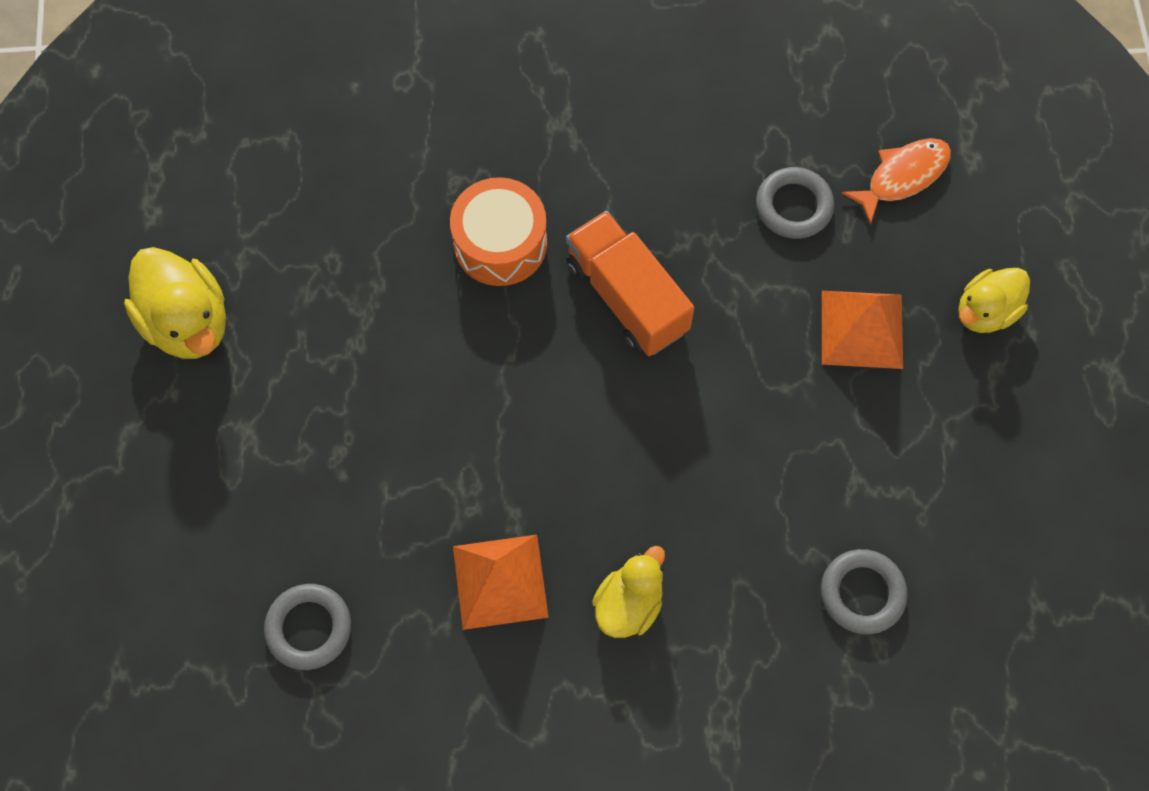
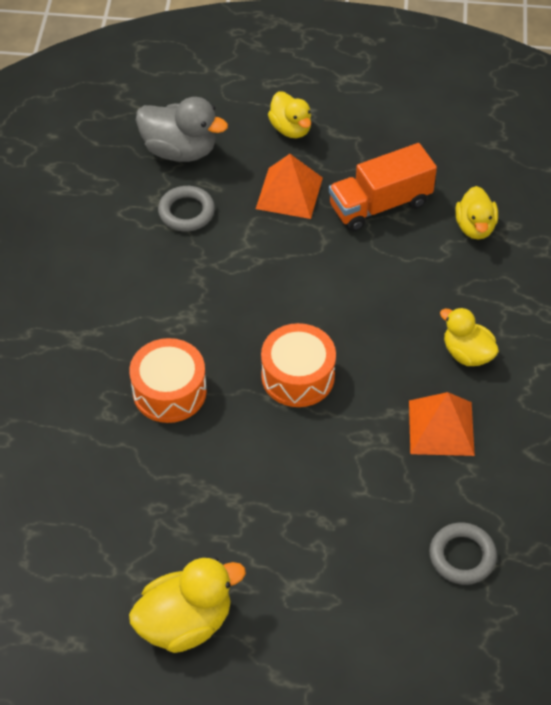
camera: 80 degrees left, 15 degrees down
(550, 389) = (298, 376): none -> orange drum
(626, 297) = (234, 319): orange truck -> orange truck (380, 205)
(862, 593) = (475, 227): grey ring -> yellow duck
(902, 177) = (180, 150): orange fish -> grey duck

